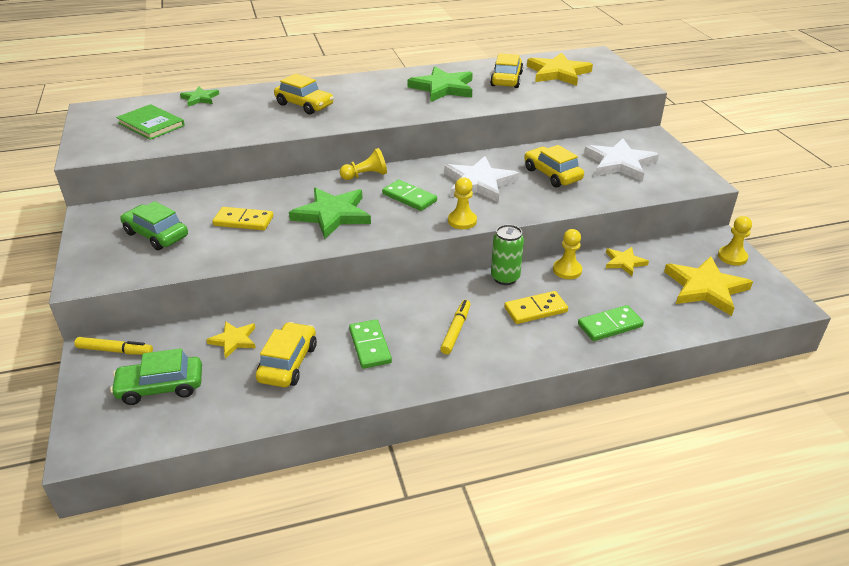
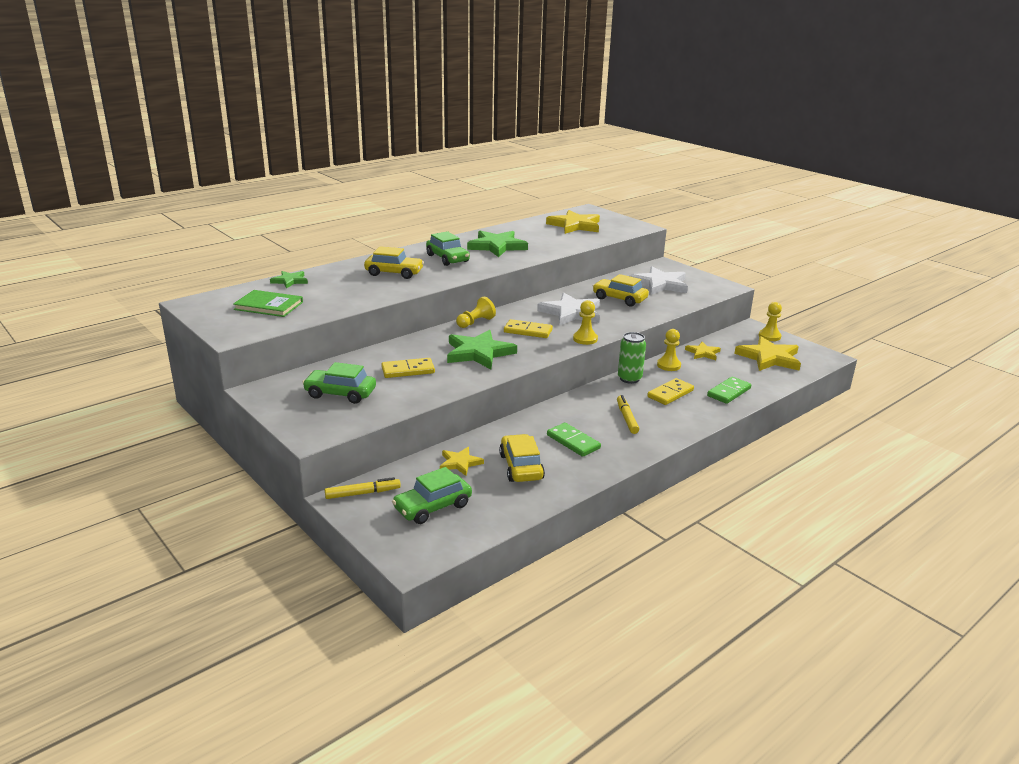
camera: 25 degrees left, 10 degrees down
(376, 95) = (447, 258): none -> green car
(409, 197) = (528, 331): green domino -> yellow domino
(506, 79) = (540, 234): yellow car -> none

